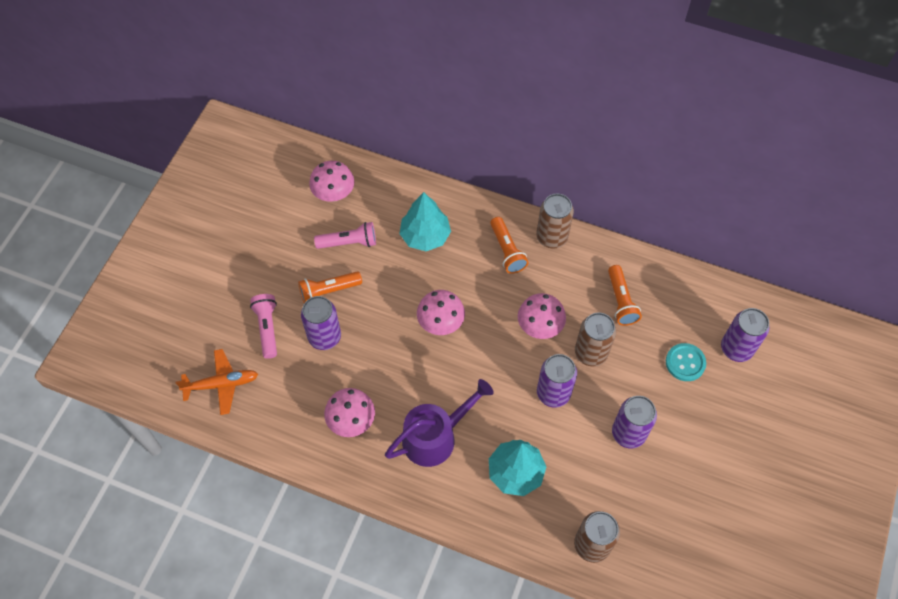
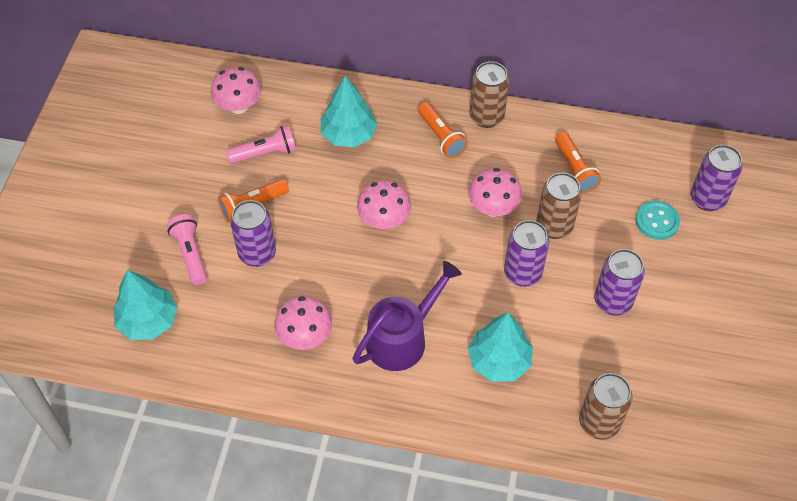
camera: 10 degrees left, 5 degrees down
(221, 384) = (148, 321): orange plane -> turquoise tree

